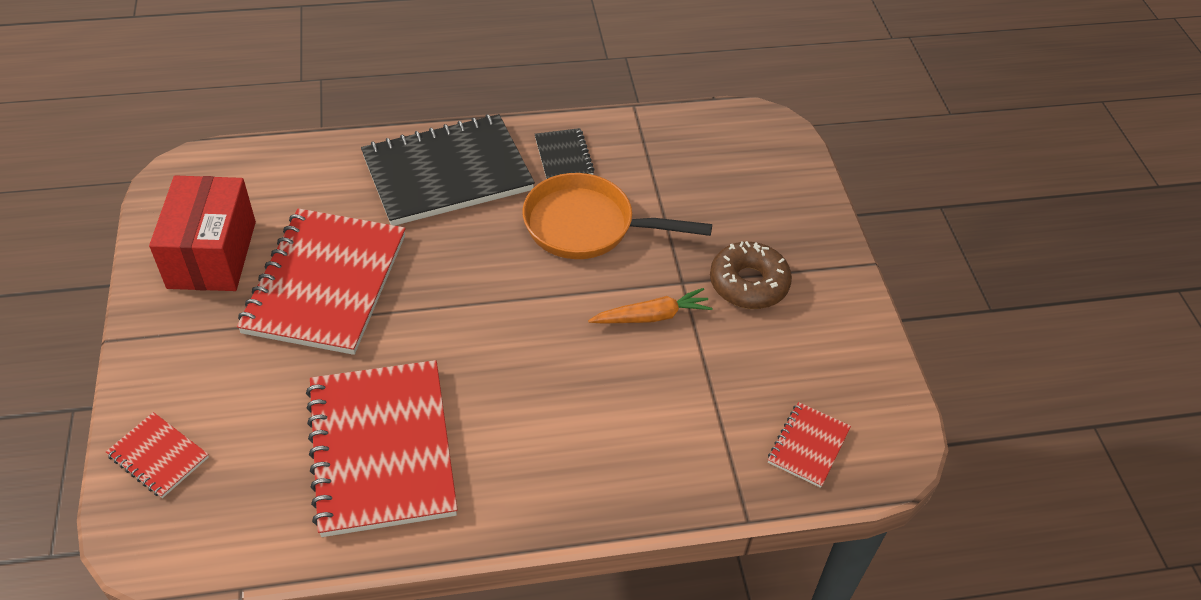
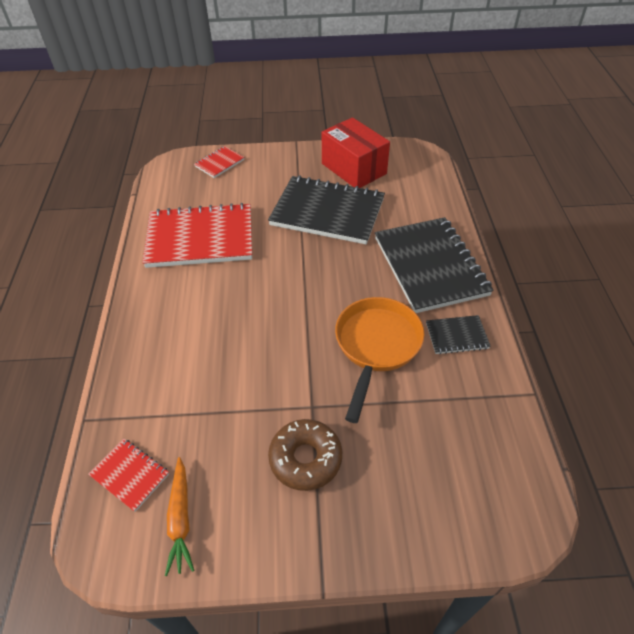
camera: 100 degrees right, 0 degrees up
(212, 254) = (353, 168): red box -> red box turned 45 degrees clockwise
(326, 283) = (327, 212): red notebook -> black notebook
(652, 316) = (278, 380): orange carrot -> orange carrot (180, 519)

